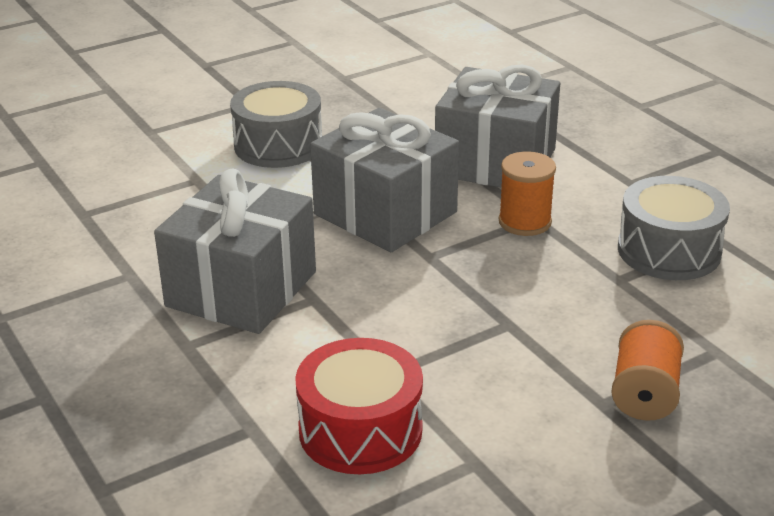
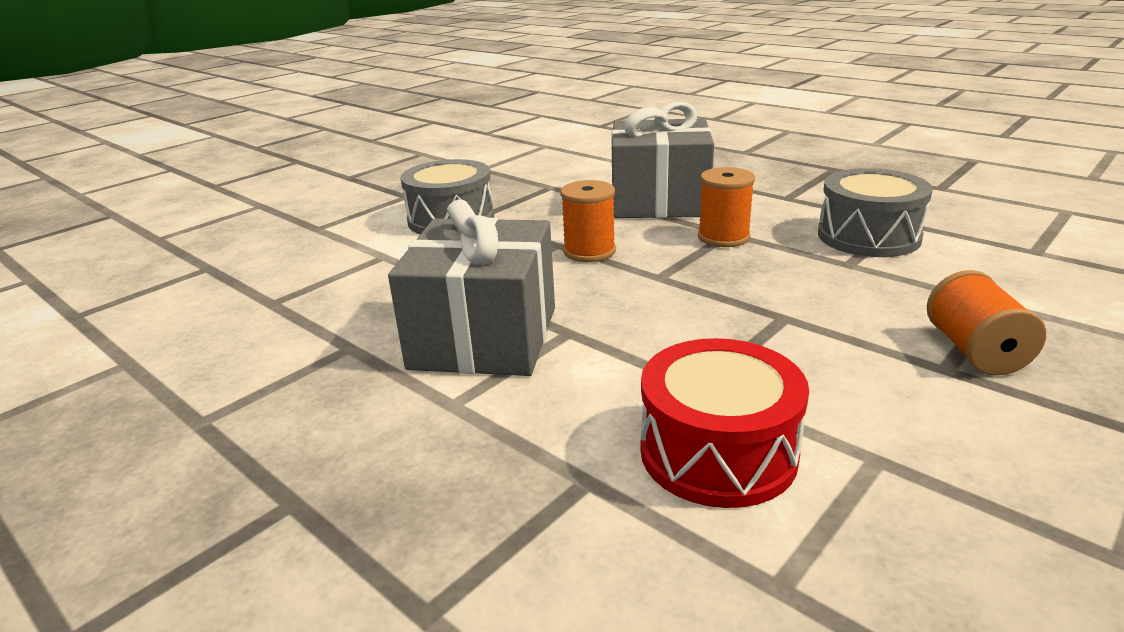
camera: 15 degrees left, 5 degrees down
(385, 213) = (589, 251): grey gift -> orange spool

